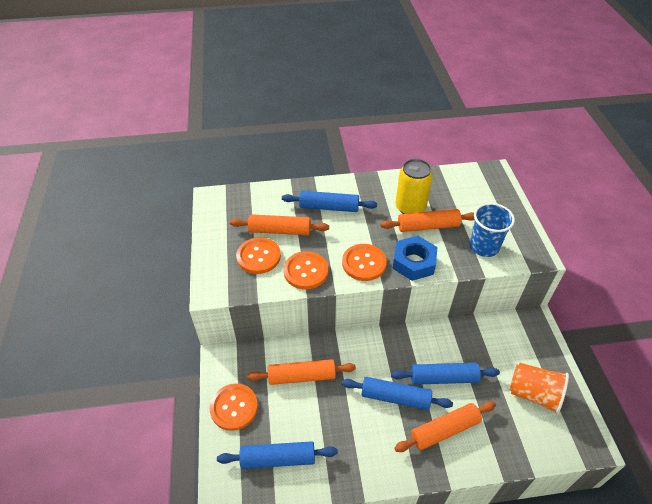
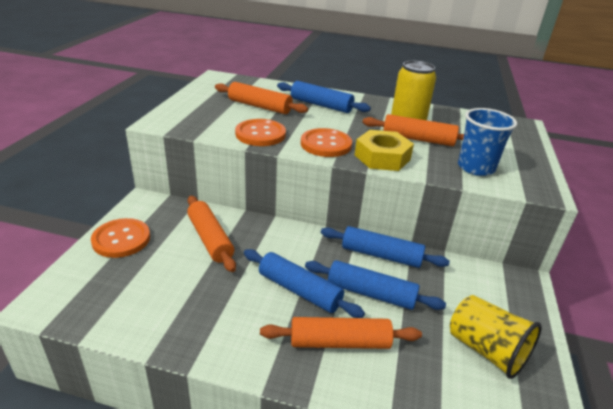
camera: 20 degrees right, 15 degrees down
(258, 256) = (224, 115): orange button -> none
(278, 459) = (125, 295): blue rolling pin -> blue rolling pin (381, 255)
(302, 376) = (210, 239): orange rolling pin -> orange rolling pin turned 45 degrees clockwise
(414, 262) = (382, 157): blue nut -> yellow nut
(533, 394) = (486, 350): orange cup -> yellow cup

